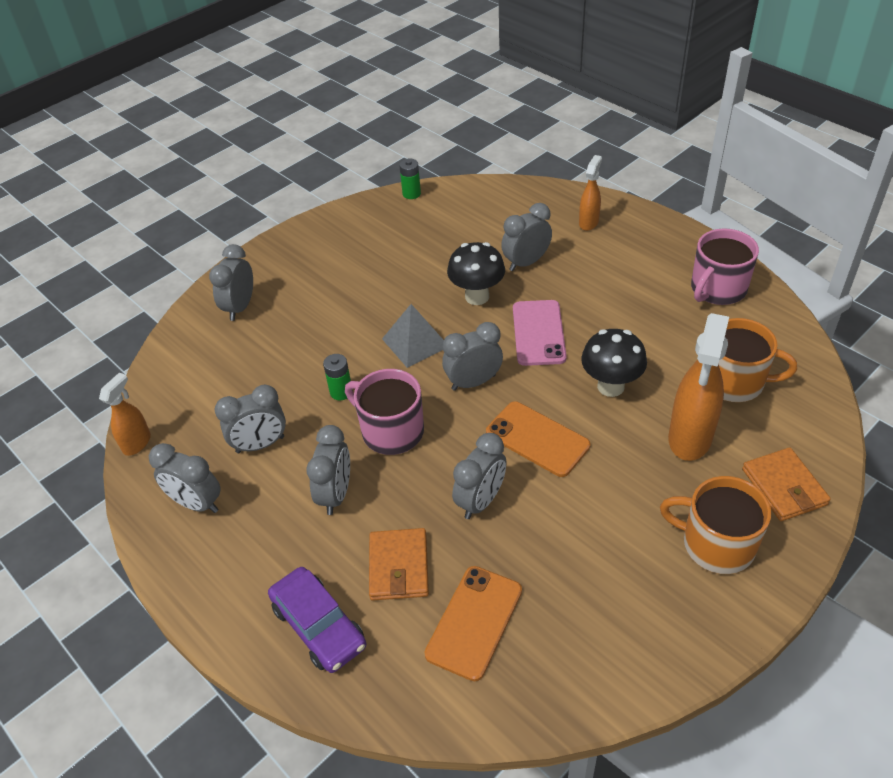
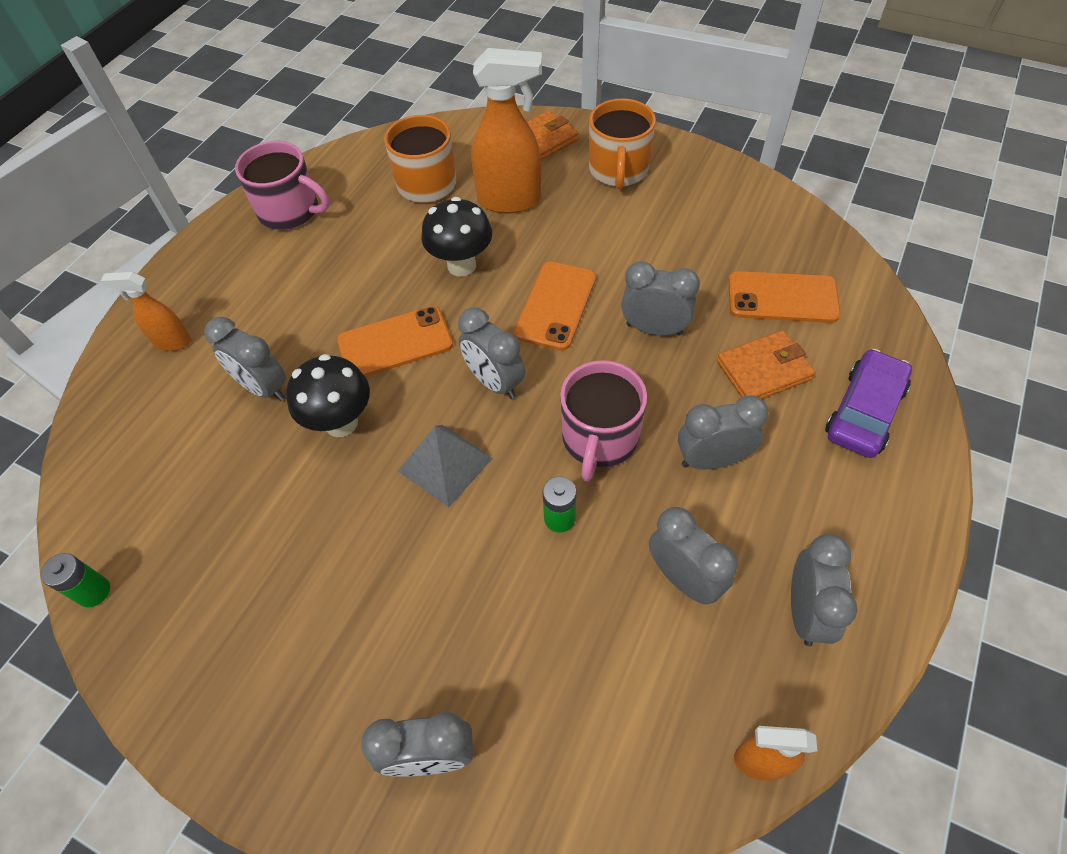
camera: 110 degrees left, 10 degrees up
(538, 333) = (395, 343): pink phone -> orange phone

